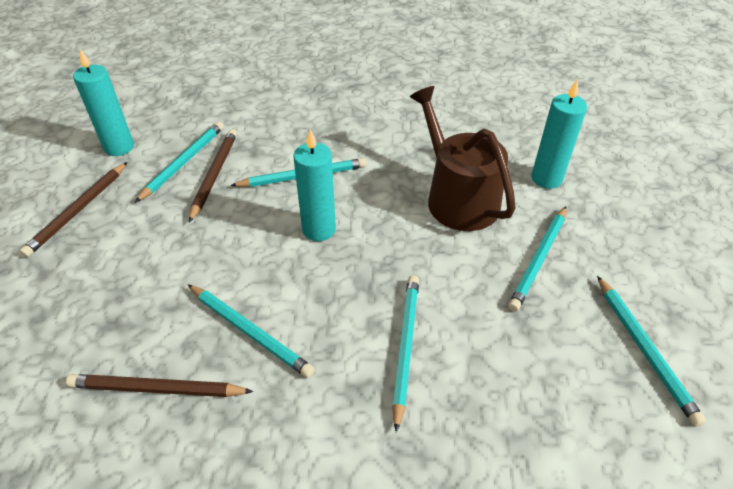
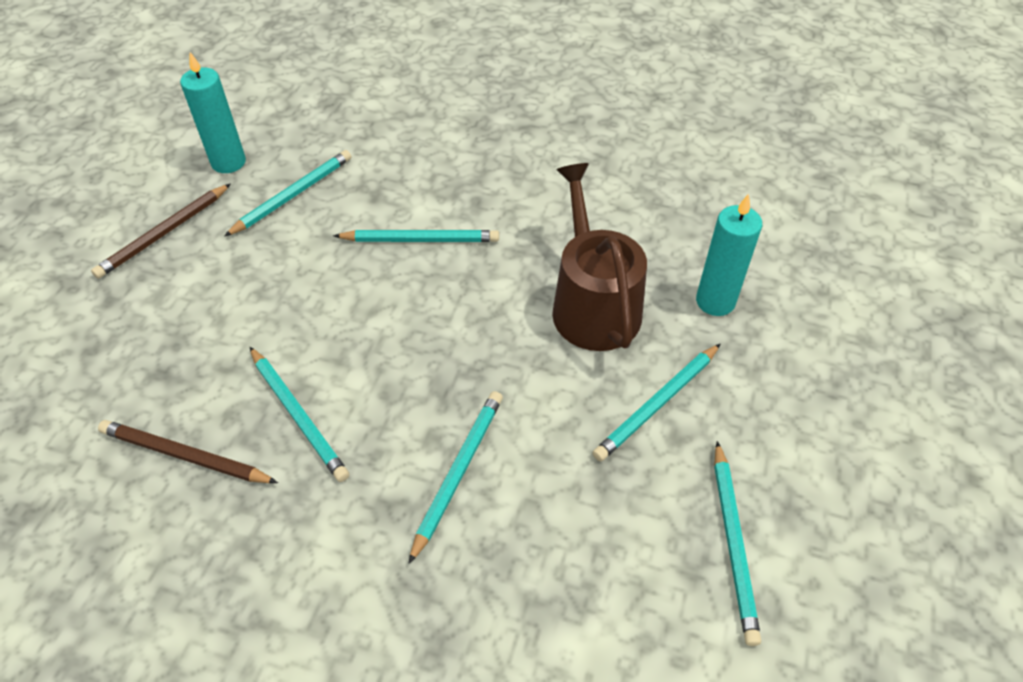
camera: 15 degrees right, 5 degrees up
(214, 175) = (321, 218): brown pencil -> none
(319, 229) = (415, 311): turquoise candle -> none

